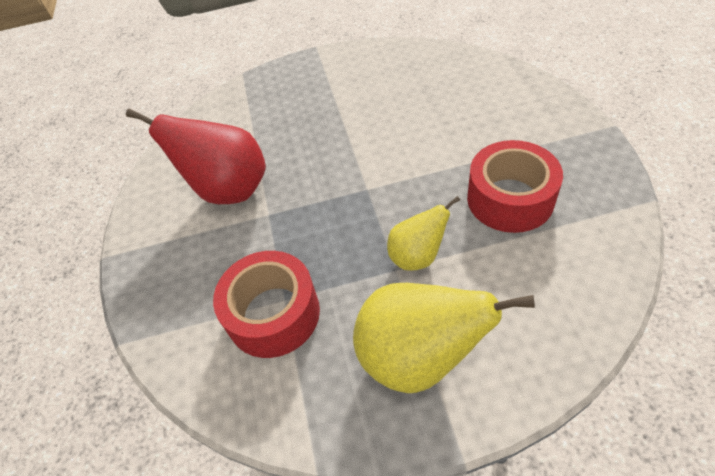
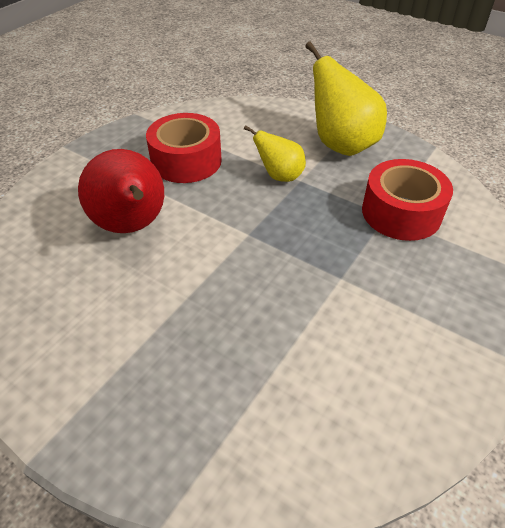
camera: 140 degrees left, 5 degrees down
(228, 190) = (354, 331): red pear -> red pear (132, 226)

